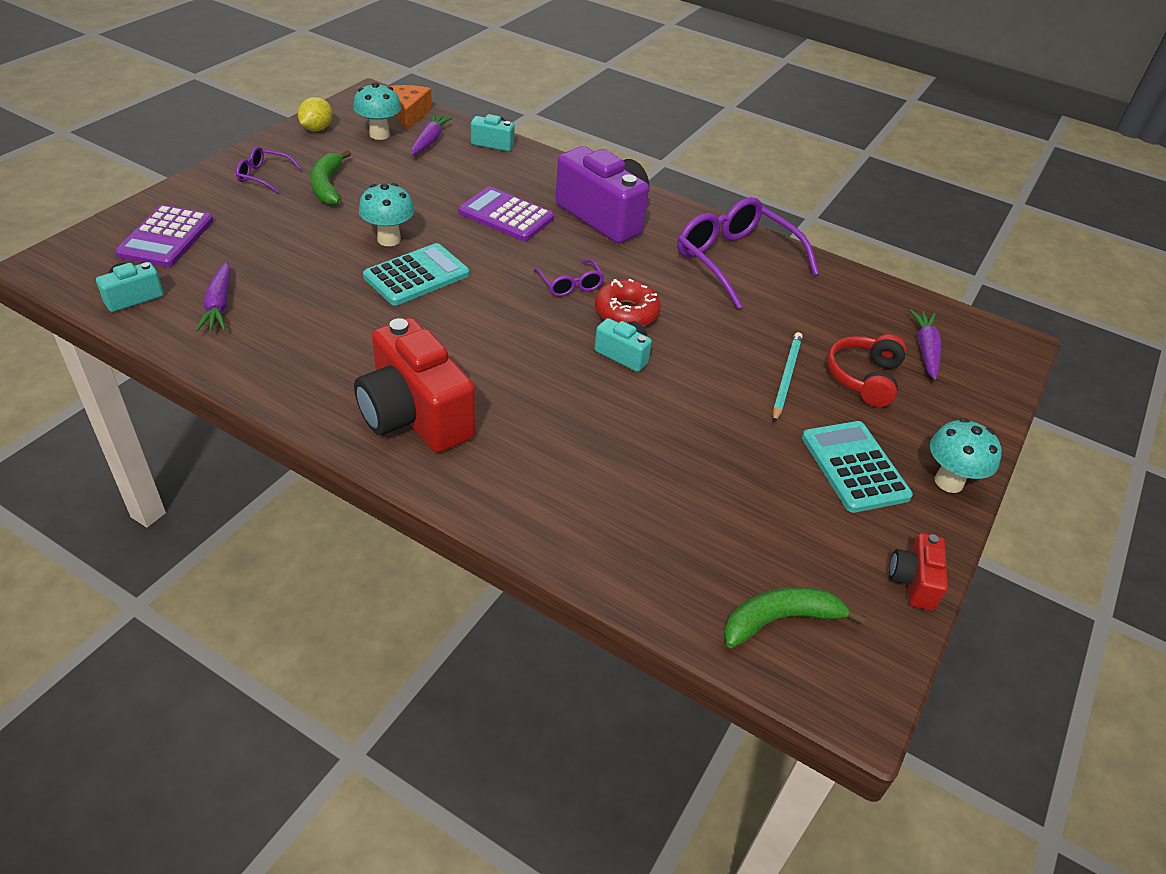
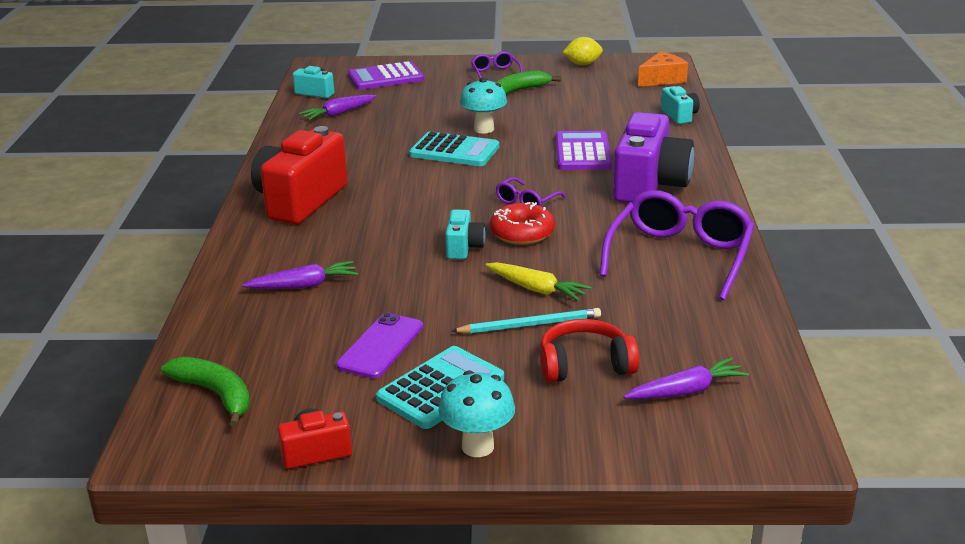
camera: 65 degrees right, 15 degrees down
(379, 134) = (613, 81): turquoise mushroom -> none
(429, 141) = (637, 97): purple carrot -> purple carrot (304, 285)
(731, 349) = (536, 289): none -> yellow carrot
(763, 475) = (380, 346): none -> purple phone

